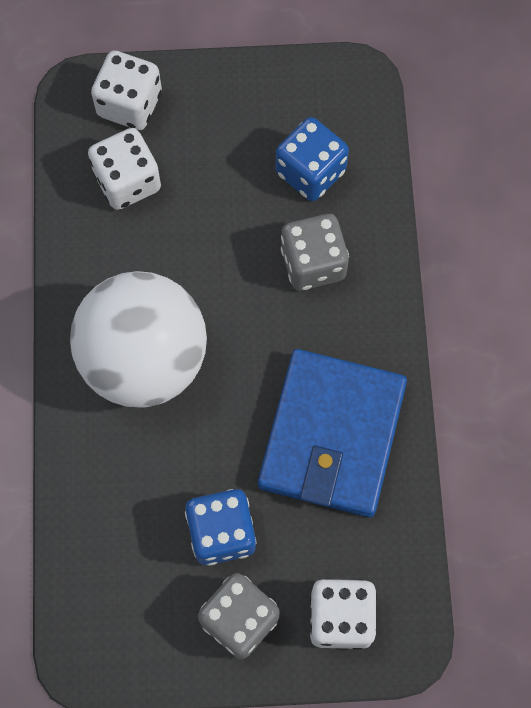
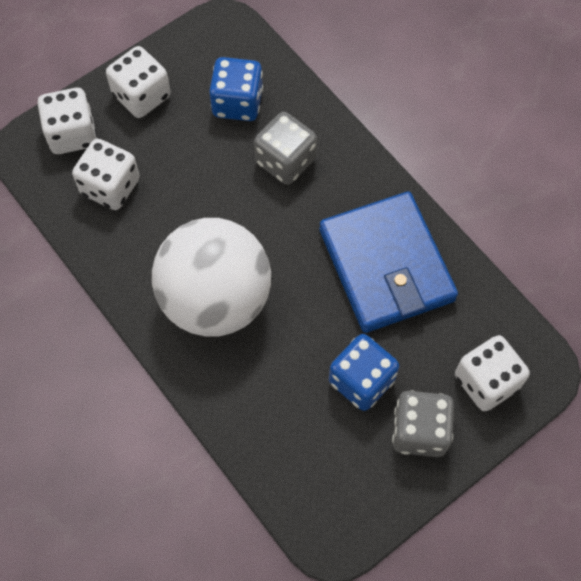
camera: 35 degrees left, 5 degrees down
(223, 106) = (141, 96): none -> white dice

